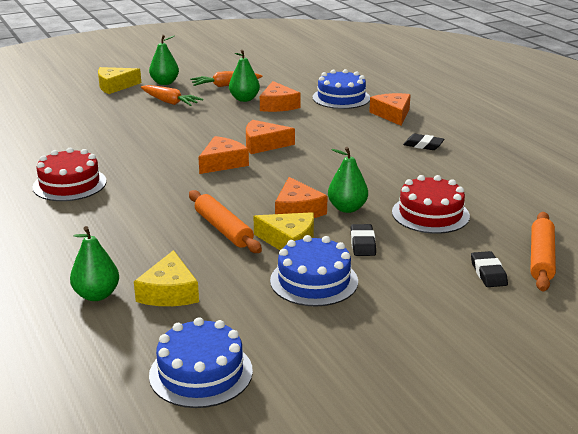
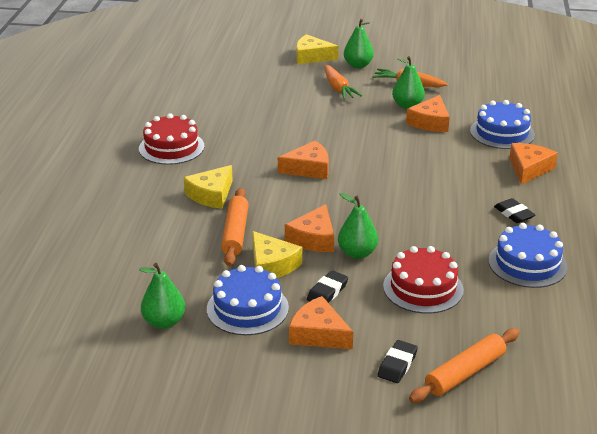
camera: 35 degrees right, 5 degrees up
(96, 295) = (88, 253): green pear -> green pear (164, 322)
(169, 292) = (136, 272): yellow cheese -> yellow cheese (211, 195)
(201, 373) = (85, 345): blue cake -> blue cake (527, 264)
(263, 144) = (365, 161): orange cheese -> orange cheese (318, 334)

